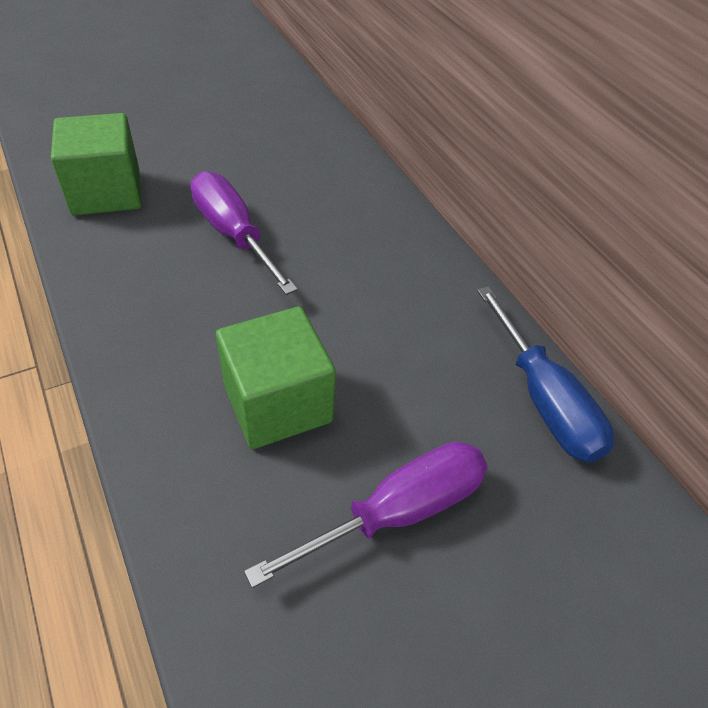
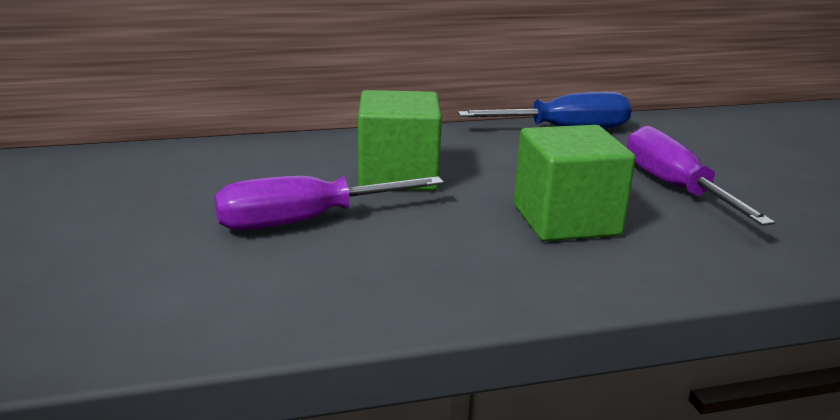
camera: 75 degrees left, 25 degrees down
(106, 192) = (148, 303): green cube -> green cube (398, 175)

